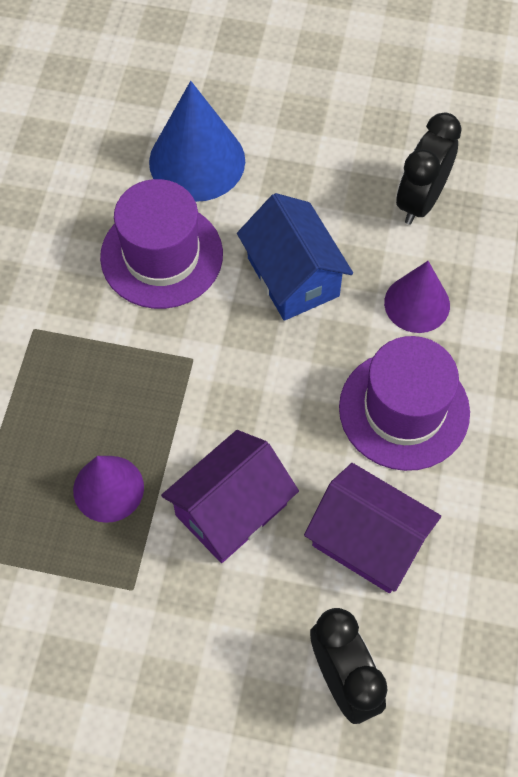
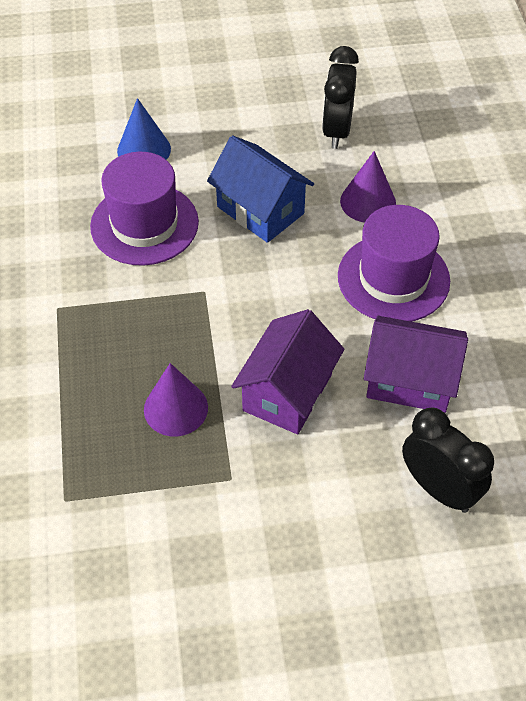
camera: 20 degrees left, 10 degrees down
(197, 161) = (144, 150): blue cone -> blue cone, size x0.64

